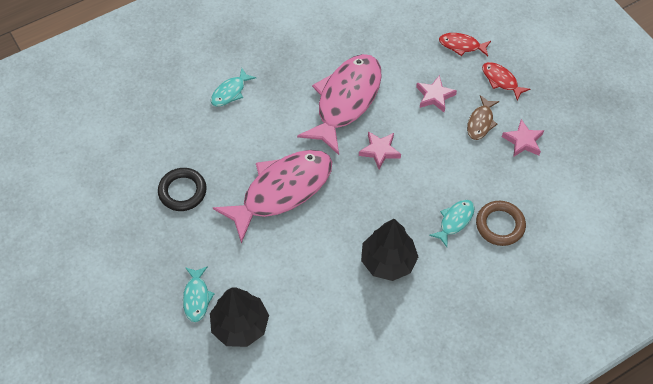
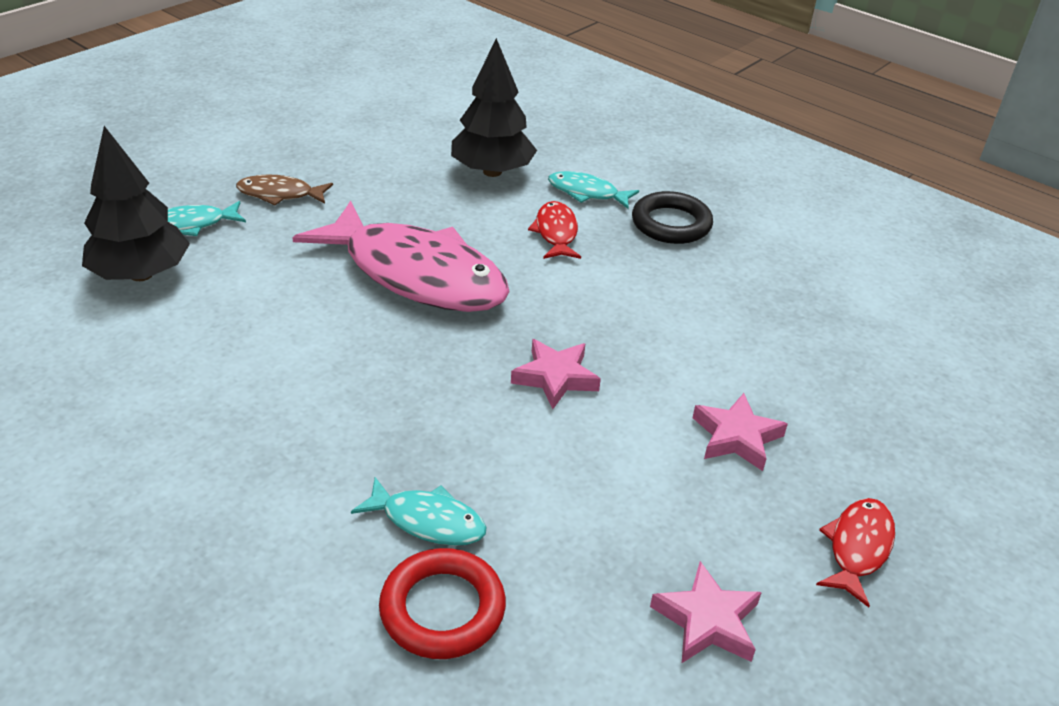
camera: 70 degrees right, 20 degrees down
(182, 191) = (380, 182): black ring -> black ring (671, 224)
(346, 100) = (647, 316): pink fish -> none
(388, 261) = (301, 430): black tree -> black tree (492, 172)
(461, 45) = (901, 460): red fish -> red fish (556, 232)
(480, 122) = (714, 527): brown fish -> brown fish (279, 194)
(500, 225) = (442, 609): brown ring -> red ring

